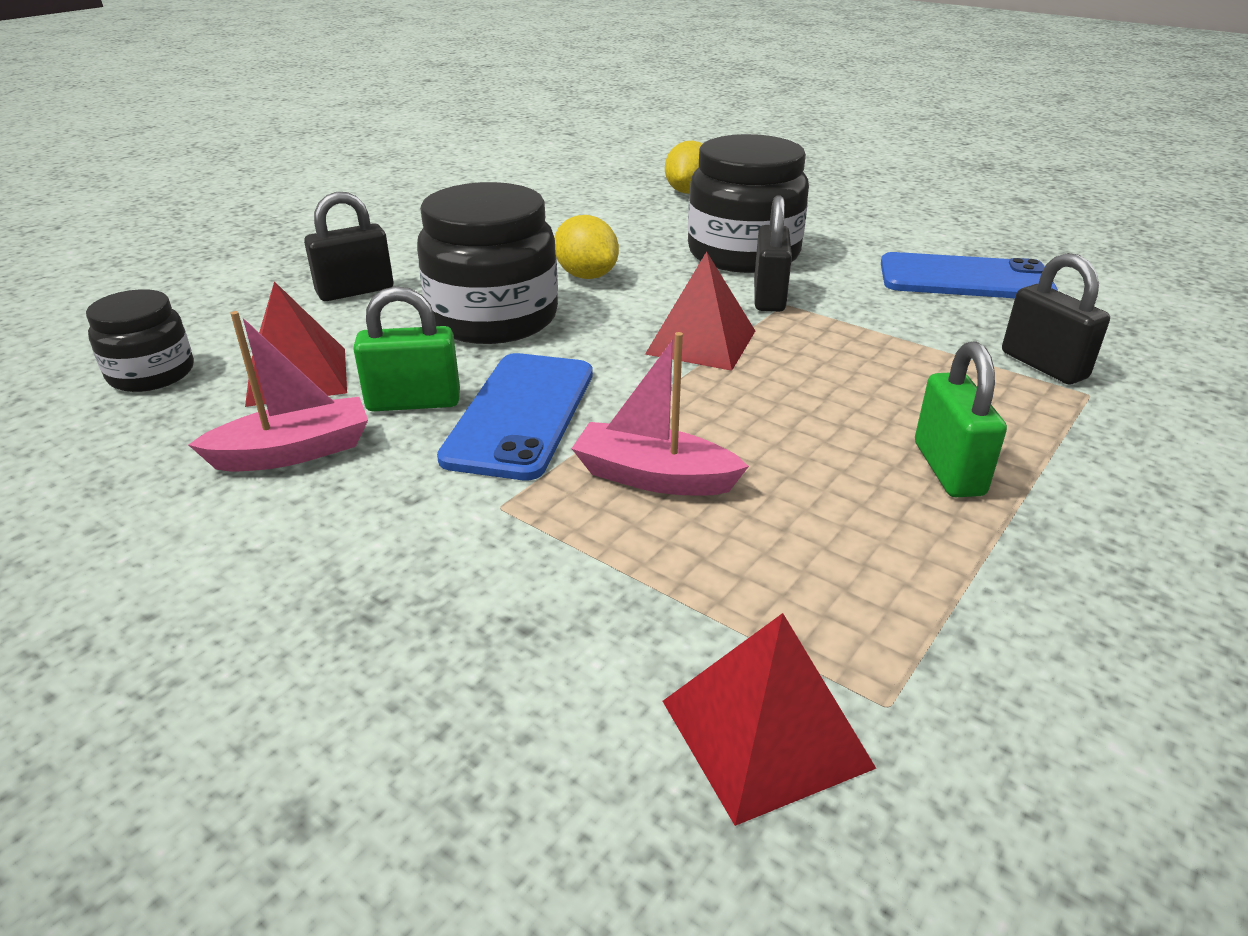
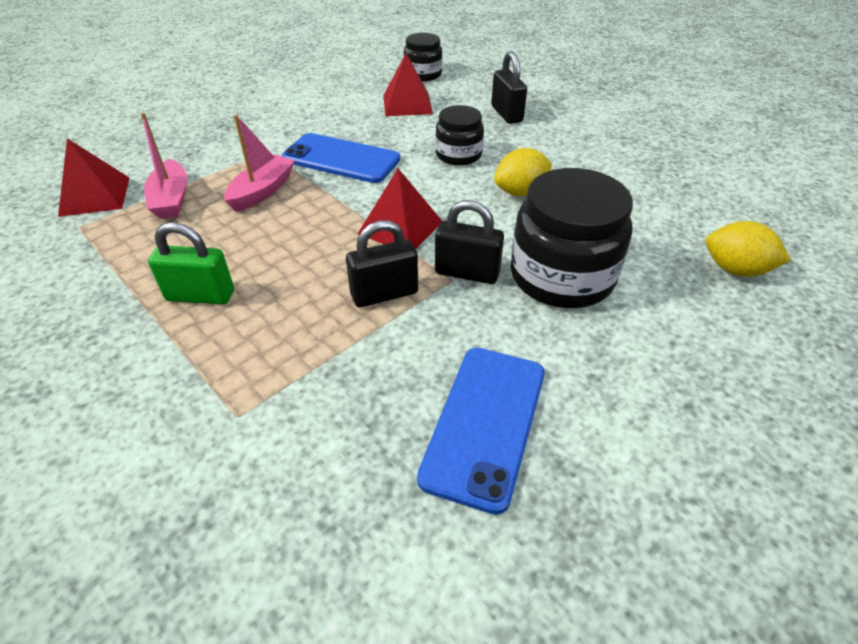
camera: 100 degrees right, 10 degrees up
(294, 452) = (338, 107): pink boat -> pink boat (171, 199)
(413, 402) = (368, 132): green padlock -> none
(493, 318) = (458, 155): black jar -> black jar, size x0.57
(1043, 365) = (292, 405): black padlock -> black padlock (384, 294)

